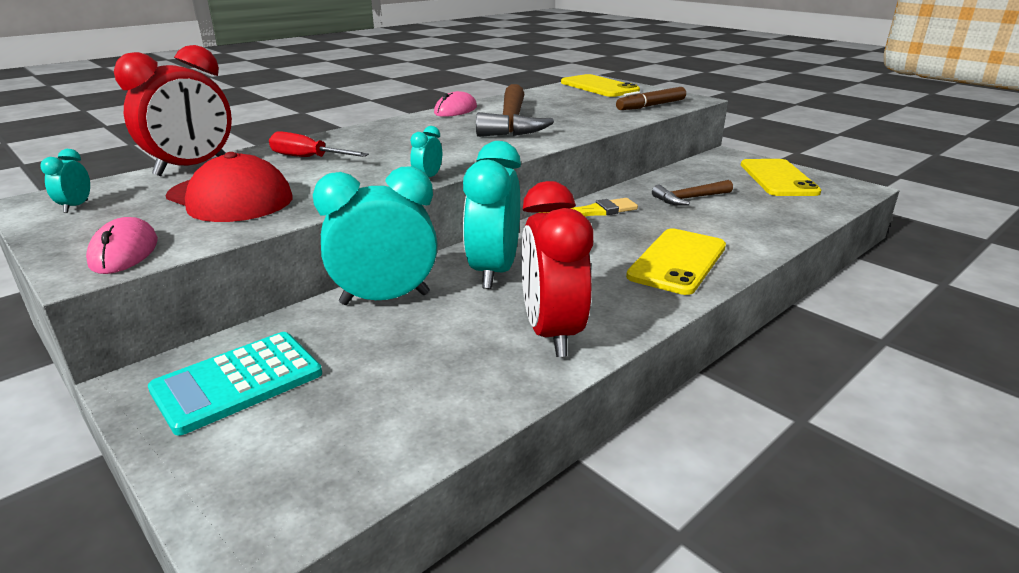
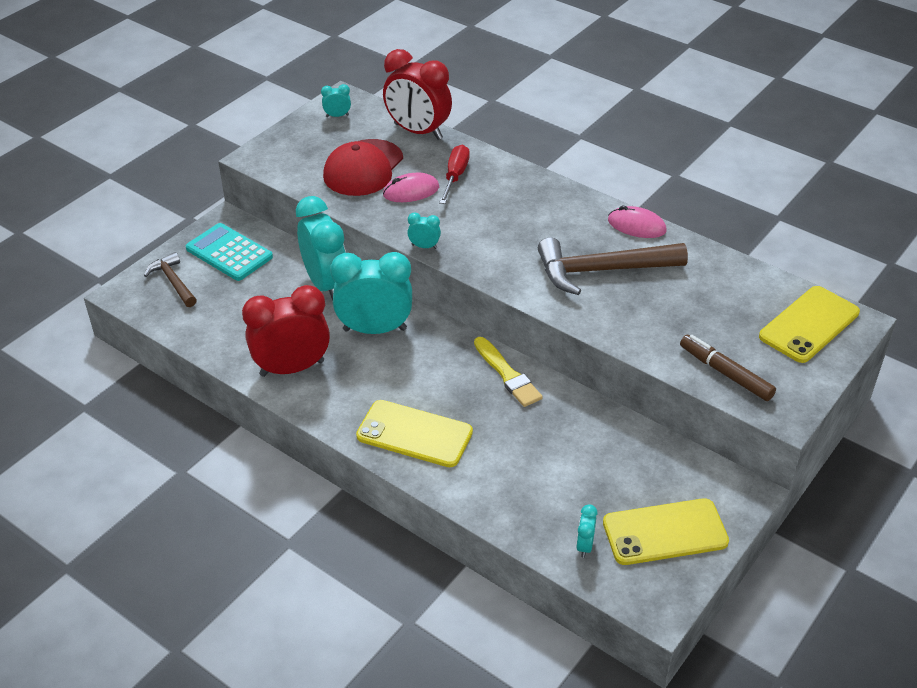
camera: 80 degrees right, 15 degrees up
(124, 252) = (276, 160): pink mouse -> pink mouse (411, 191)
(690, 198) = (569, 448): brown hammer -> brown hammer (173, 282)
(806, 204) = (584, 546): none -> turquoise clock

